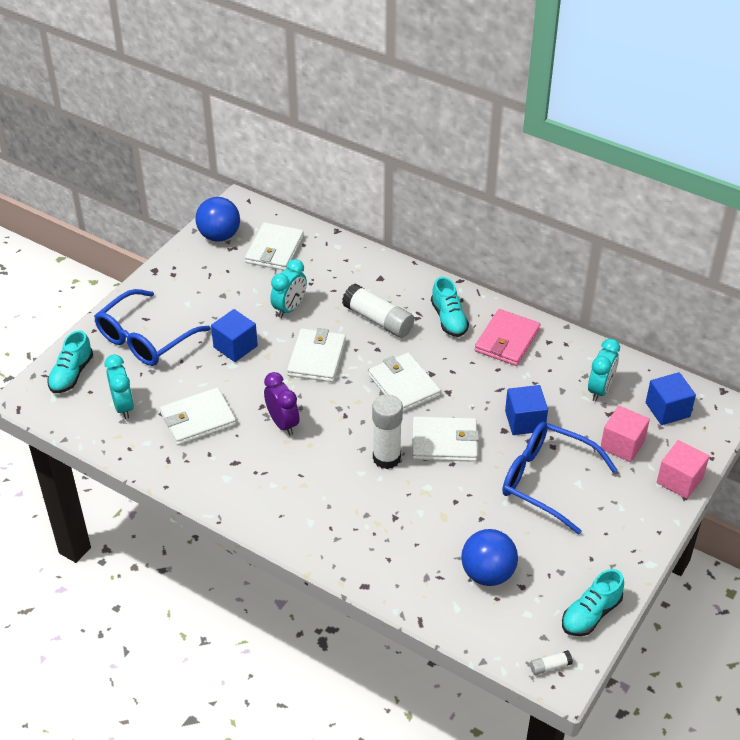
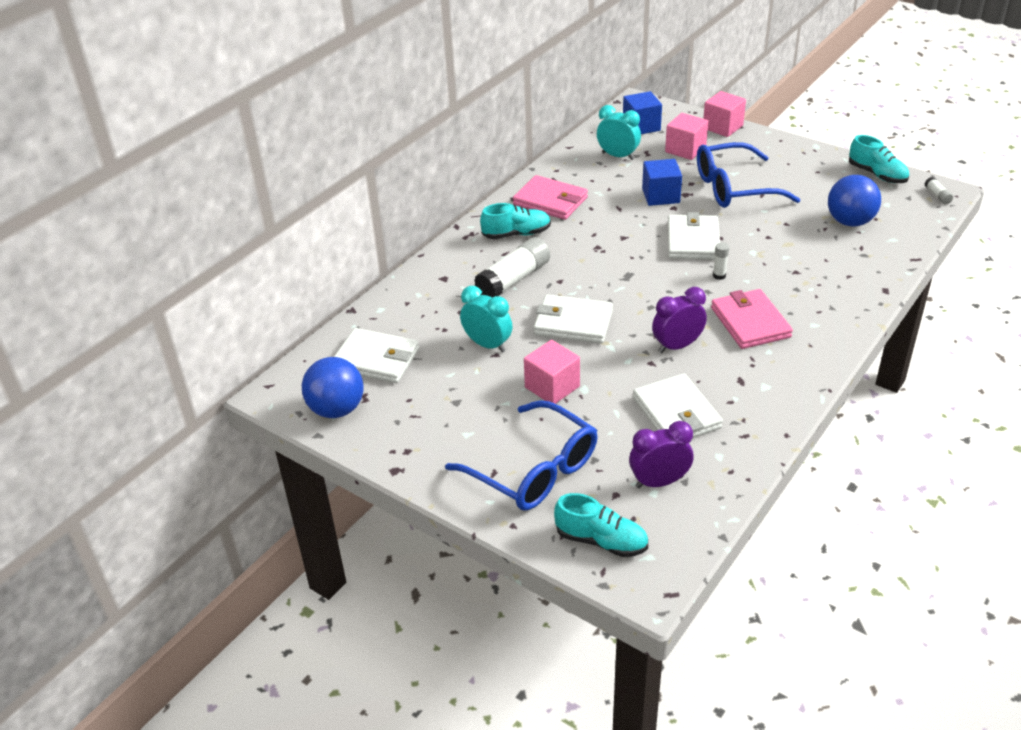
camera: 85 degrees left, 5 degrees down
(123, 406) = (659, 482): turquoise clock -> purple clock
(235, 346) = (552, 387): blue cube -> pink cube
(314, 475) = (750, 322): none -> pink wallet
(386, 458) = (719, 276): white glue stick -> white glue stick, size x0.44
(404, 385) = (615, 264): white wallet -> none
(546, 481) = (734, 188): blue glasses -> blue glasses turned 45 degrees clockwise

